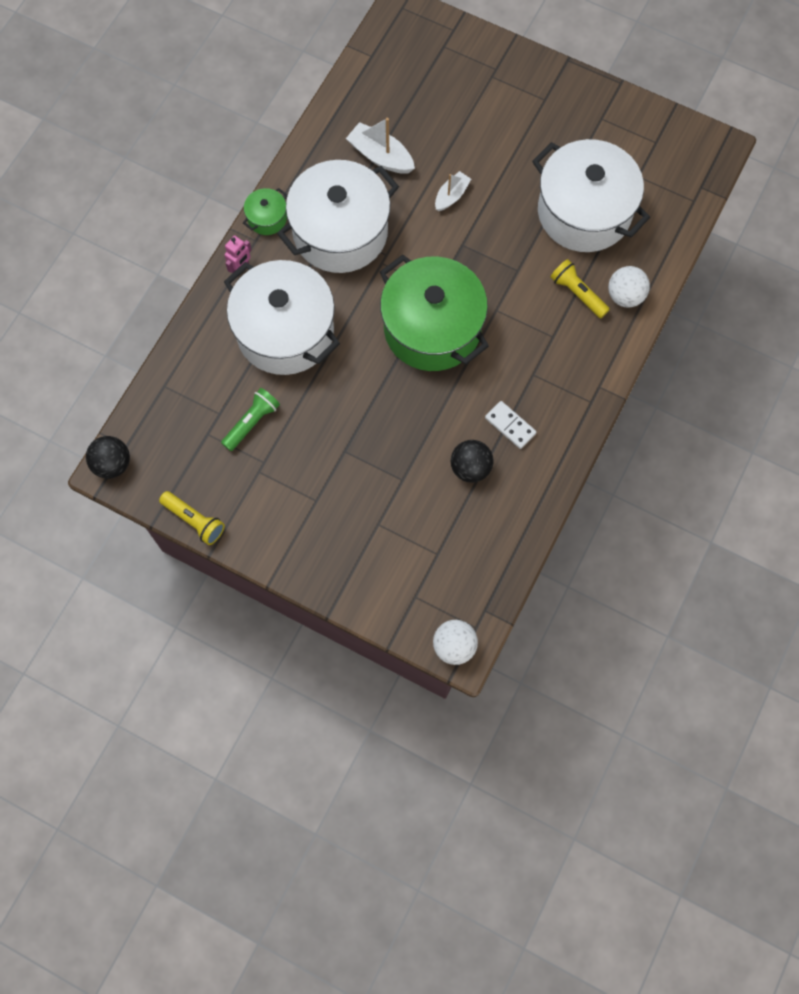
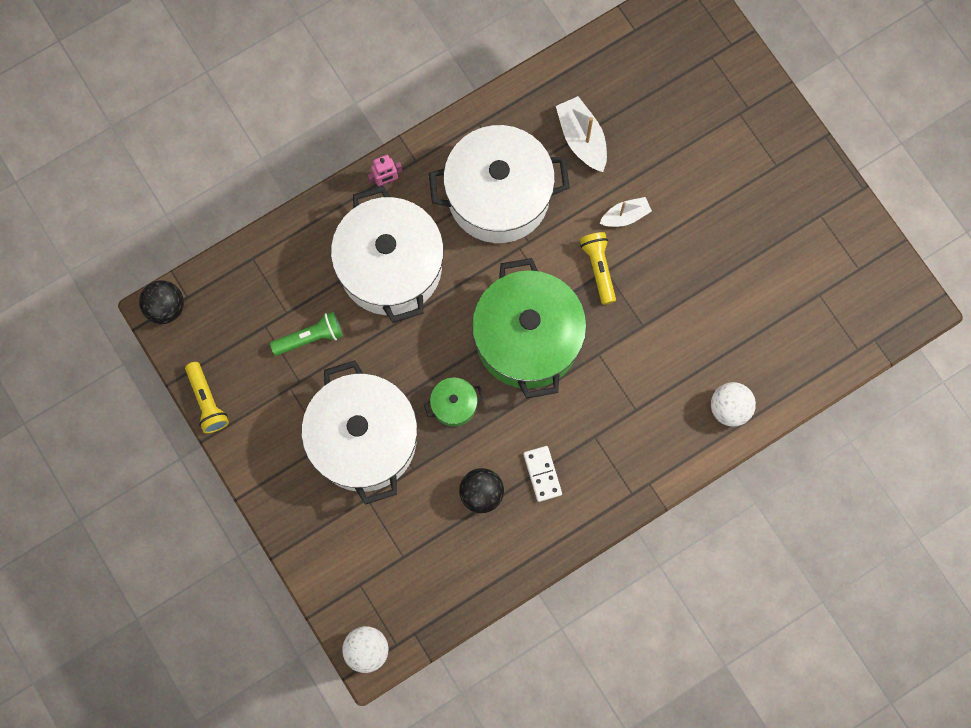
camera: 30 degrees right, 5 degrees up
(267, 218) = (438, 144): green pot -> green pot (454, 405)
(577, 293) = (685, 380): yellow flashlight -> yellow flashlight (599, 268)
(584, 212) = (742, 302): white pot -> white pot (363, 440)

